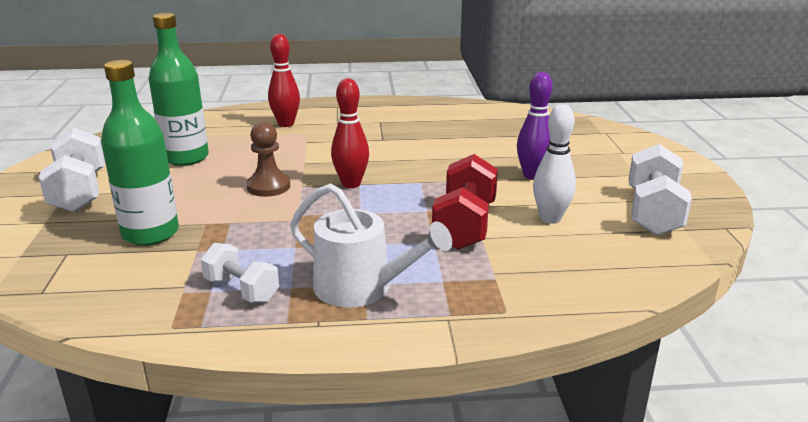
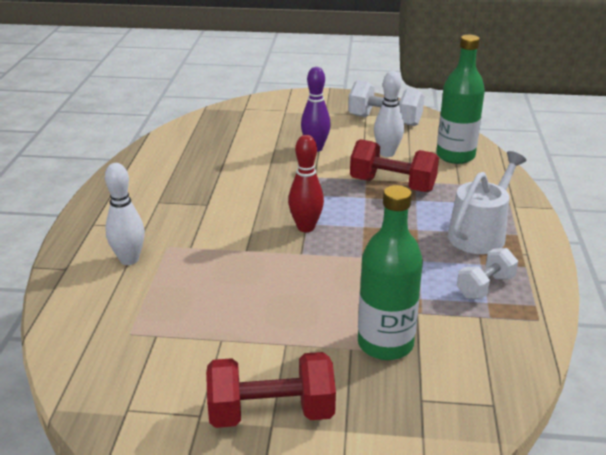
camera: 80 degrees left, 5 degrees up
(80, 192) = (271, 412): white dumbbell -> red dumbbell
(186, 158) = (198, 332): green bottle -> green bottle (455, 156)
(268, 186) = (297, 273): brown pawn -> none
(286, 124) = (129, 259): red bowling pin -> white bowling pin

